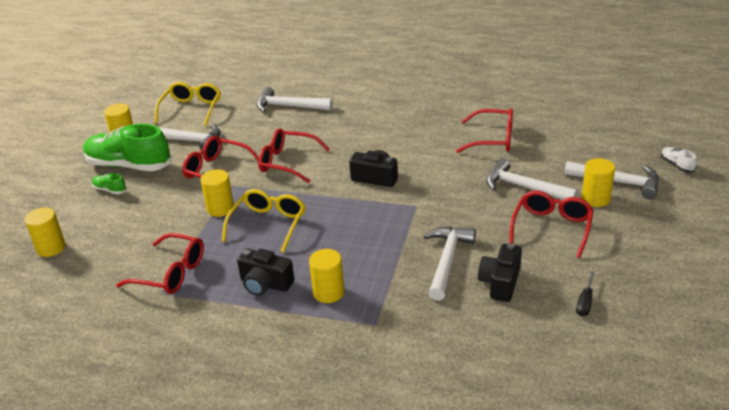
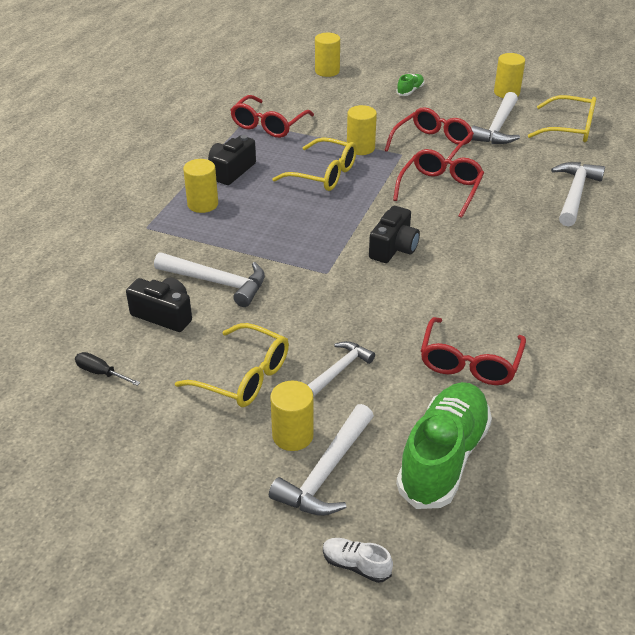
camera: 95 degrees right, 5 degrees up
(129, 165) = (453, 98): green shoe -> green shoe (443, 458)
(524, 187) = (340, 370): white hammer -> white hammer, size x0.65
(552, 228) = (244, 377): red glasses -> yellow glasses
(676, 165) = (356, 565): white shoe -> white shoe turned 135 degrees counterclockwise

